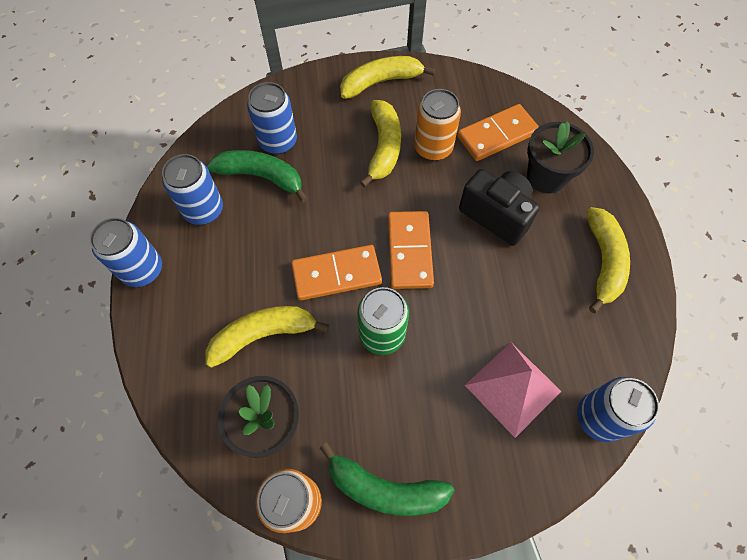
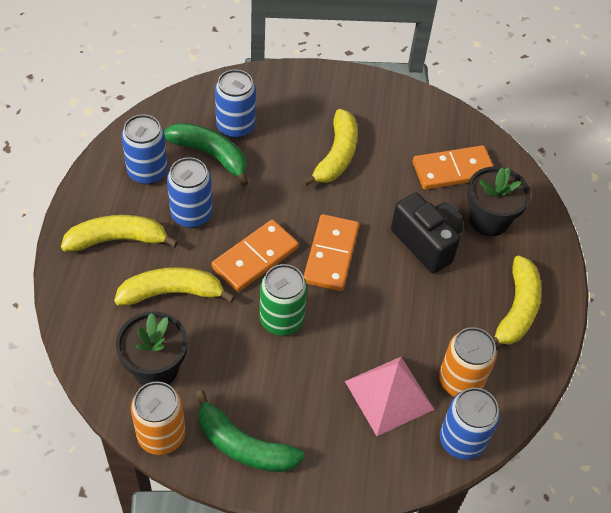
camera: 10 degrees right, 10 degrees down
(142, 270) = (77, 210): blue can -> blue can (191, 214)
(336, 274) = (255, 258): orange domino -> orange domino turned 45 degrees counterclockwise
(381, 82) = (353, 94): yellow banana -> yellow banana (117, 239)
(433, 148) = (385, 167): orange can -> orange can (460, 381)

